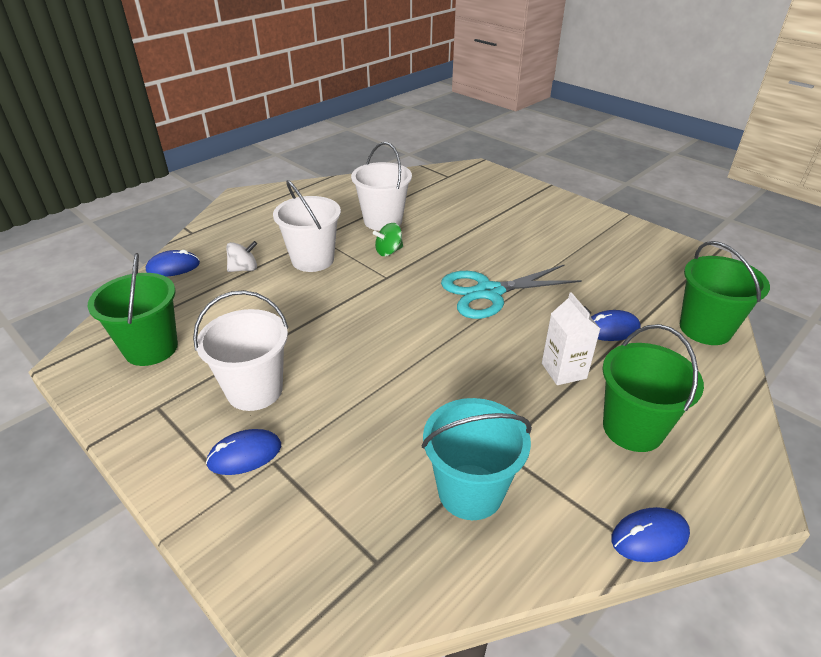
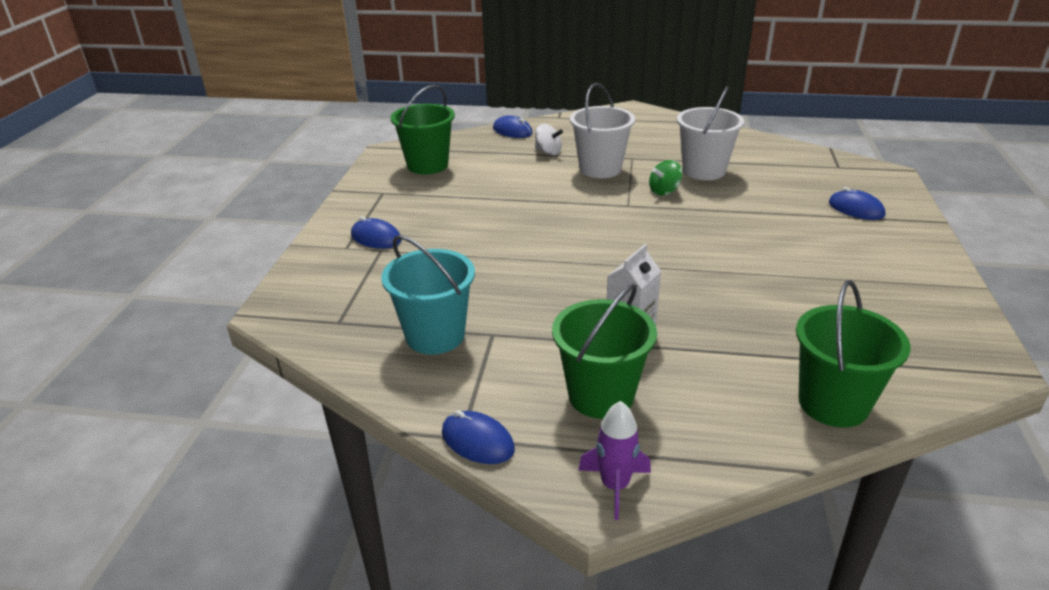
camera: 55 degrees right, 5 degrees down
(254, 390) = (434, 214): white bucket -> none
(388, 251) = (664, 191): green spinning top -> green spinning top turned 60 degrees counterclockwise
(488, 292) = (684, 257): turquoise scissors -> none
(611, 329) = (734, 341): blue mouse -> blue mouse (856, 209)
(744, 478) = (615, 486): none -> purple rocket

